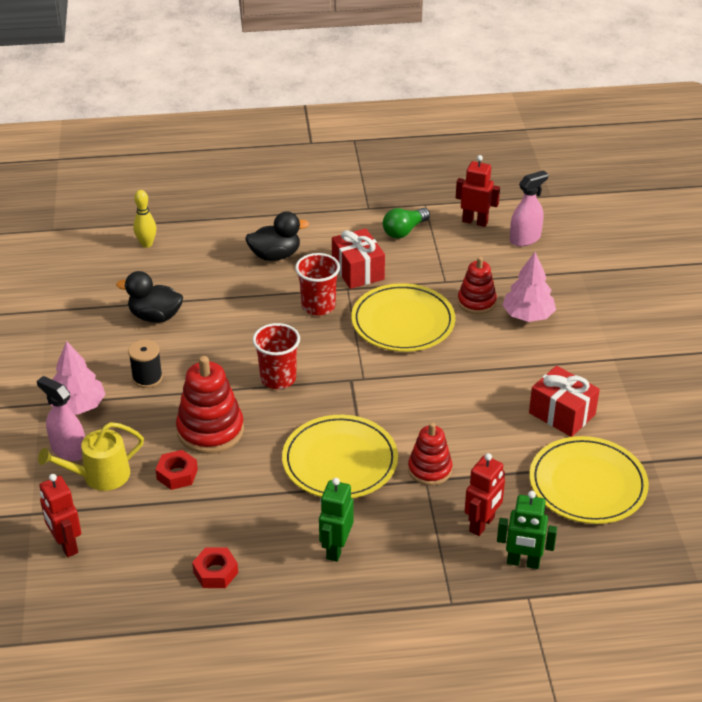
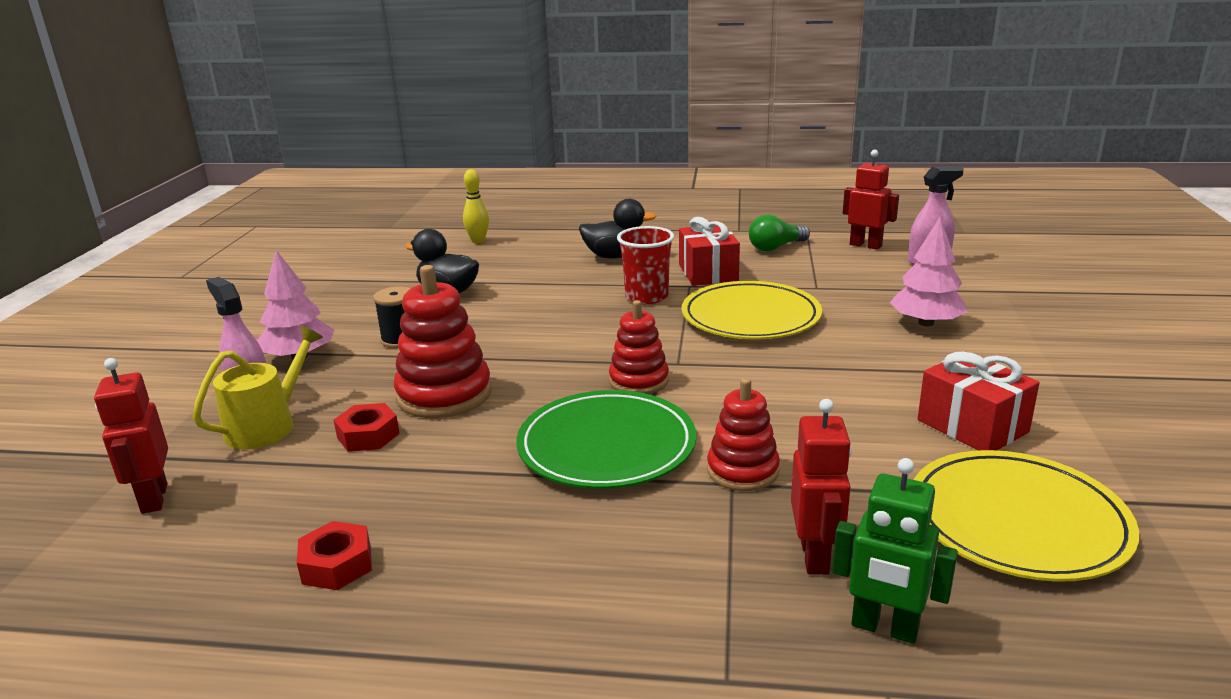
camera: 15 degrees right, 15 degrees down
(100, 476) = (267, 426): yellow watering can -> yellow watering can turned 135 degrees clockwise
(278, 378) = (563, 354): red cup -> none
(336, 549) = (548, 558): green robot -> none
(340, 461) = (606, 446): yellow plate -> green plate
(476, 302) = (855, 307): red stacking toy -> red stacking toy (639, 381)
(482, 524) = (815, 556): red robot -> red robot turned 45 degrees counterclockwise

